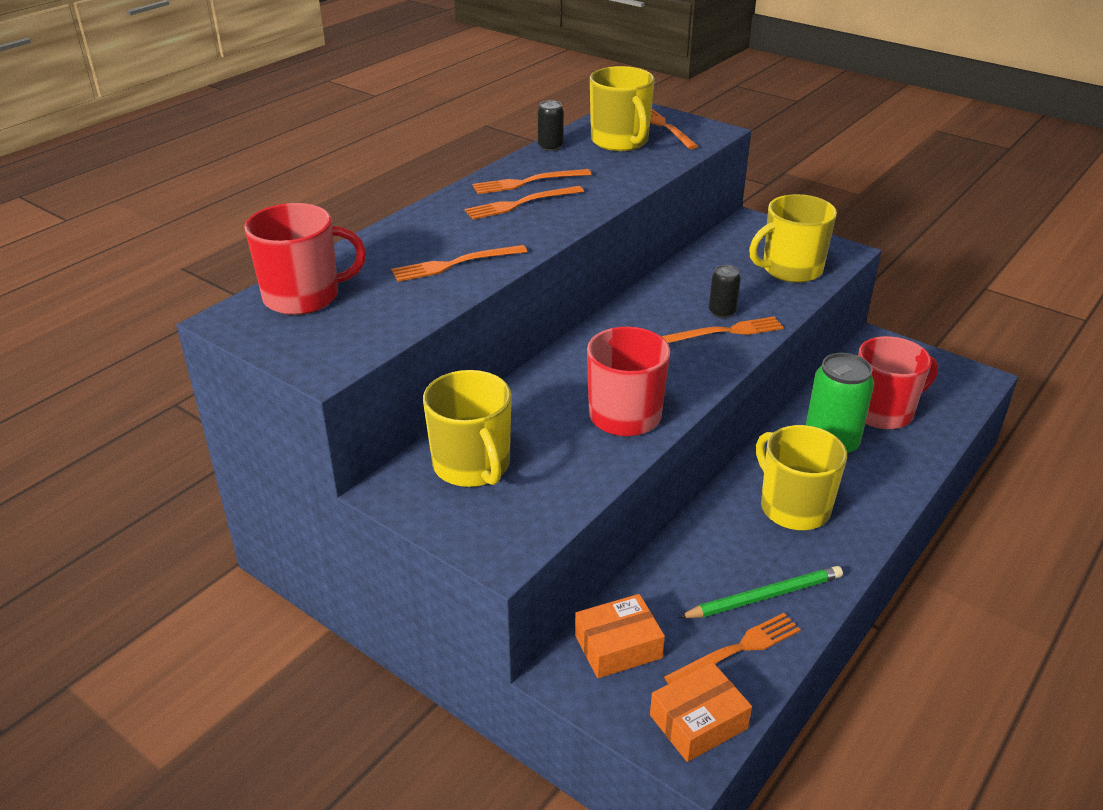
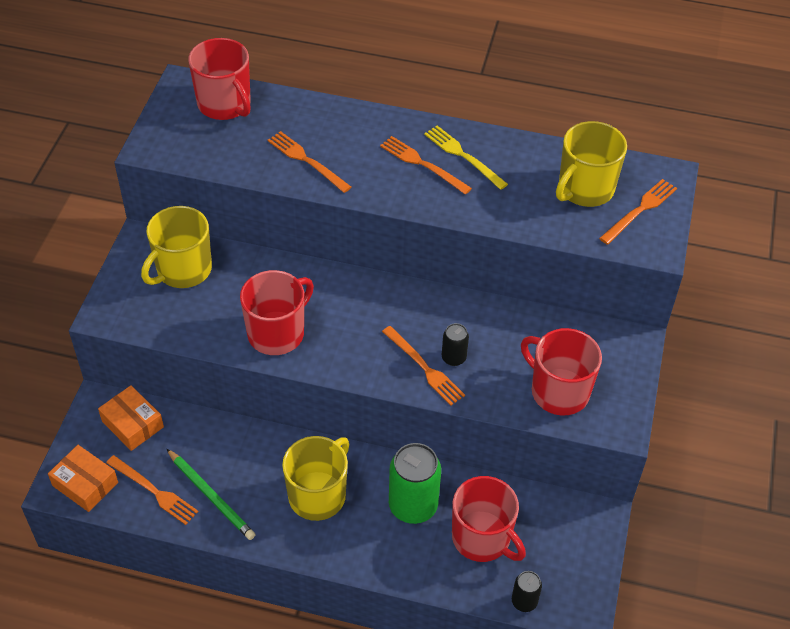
camera: 65 degrees right, 15 degrees up
(527, 182) = (463, 156): orange fork -> yellow fork
(550, 147) = (541, 148): black can -> black can (524, 601)
(790, 269) = (558, 391): yellow mug -> red mug

